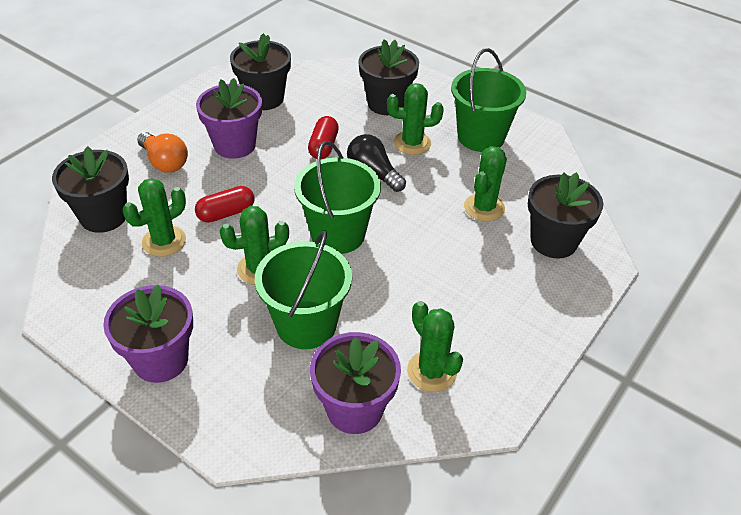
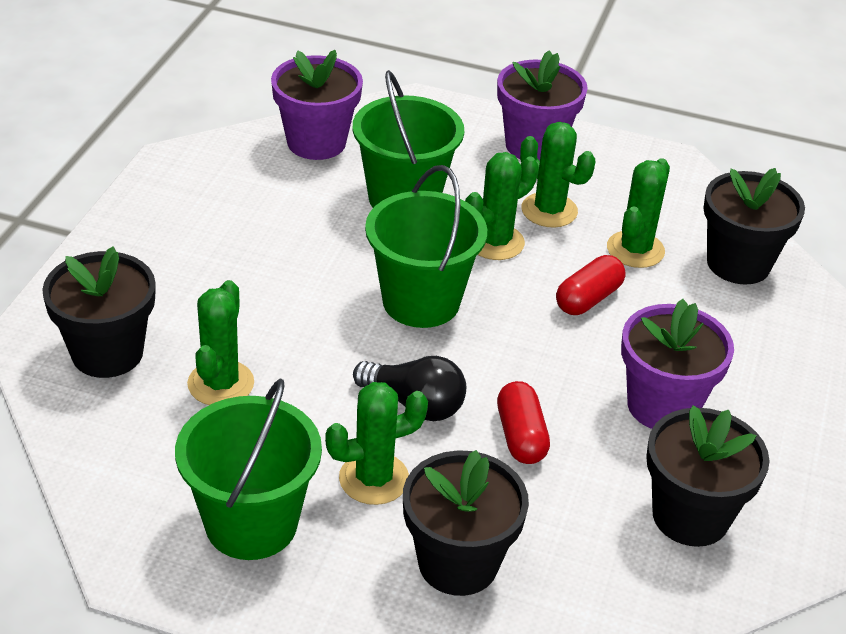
camera: 160 degrees right, 5 degrees down
(164, 162) = (738, 353): orange light bulb -> none
(431, 371) = (246, 183): green cactus -> green cactus (549, 210)

